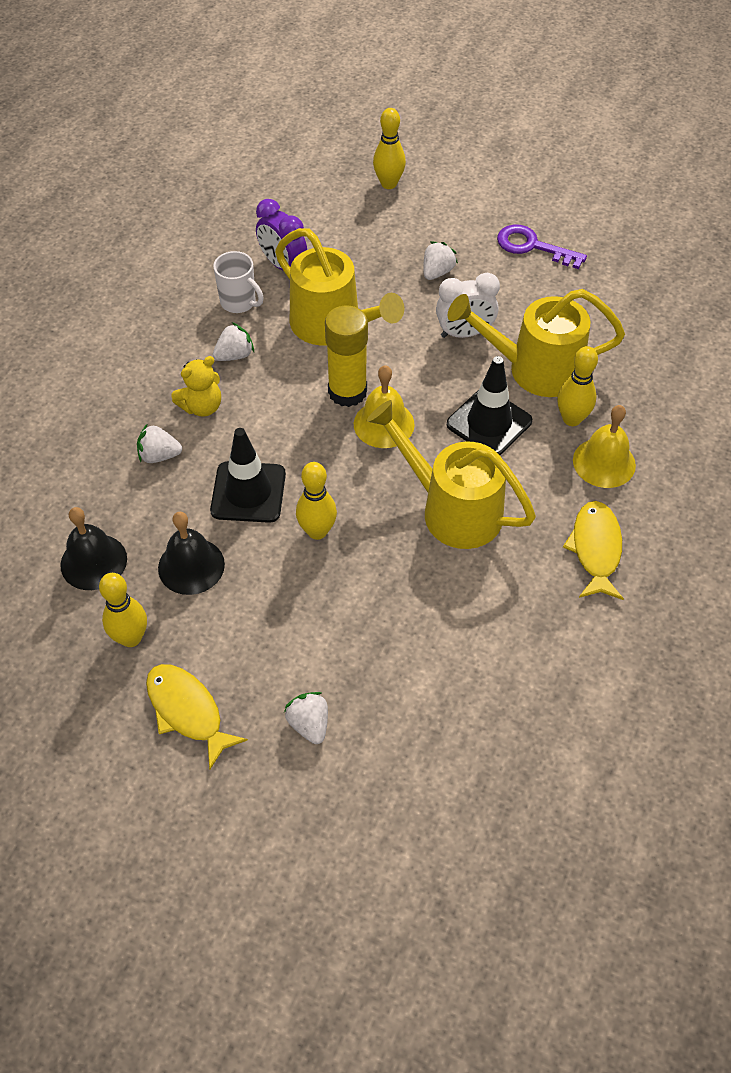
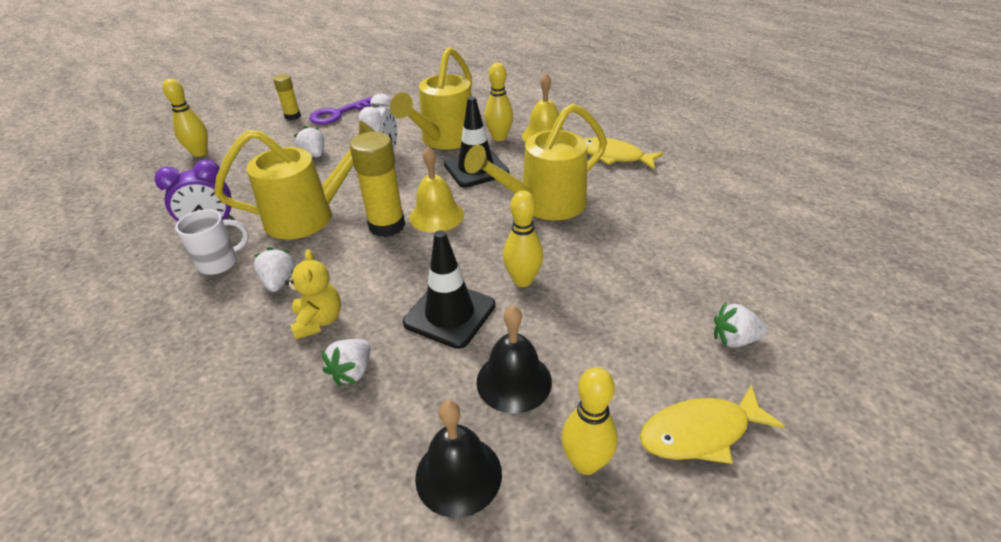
camera: 65 degrees left, 15 degrees down
(503, 211) = (292, 116): none -> yellow glue stick

